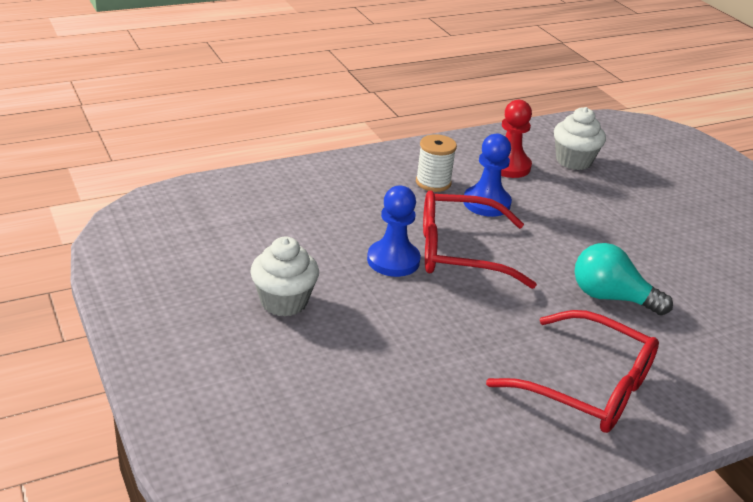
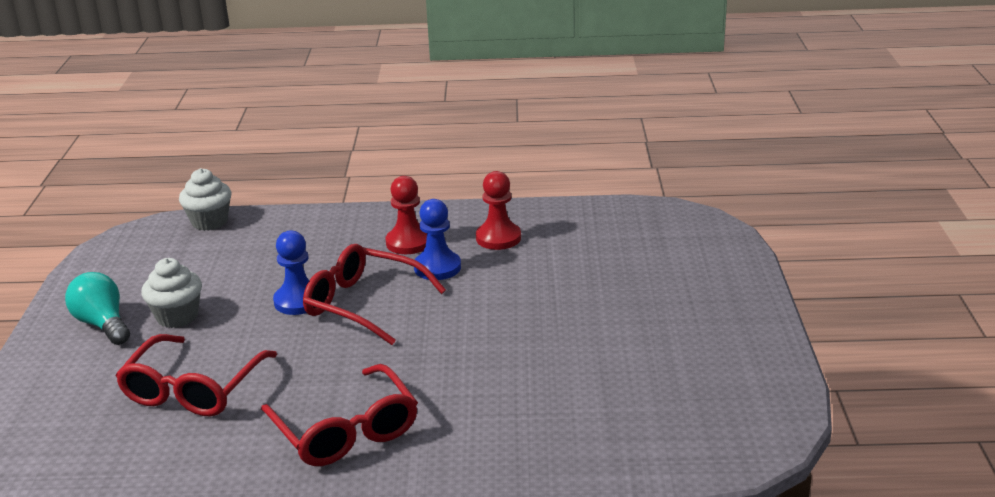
camera: 30 degrees right, 5 degrees down
(389, 379) = (193, 388): none -> red glasses
(433, 182) = (408, 242): white spool -> red pawn
(573, 161) = (571, 242): white cupcake -> white cupcake (209, 222)
(611, 297) = (456, 366): turquoise light bulb -> turquoise light bulb (103, 324)

